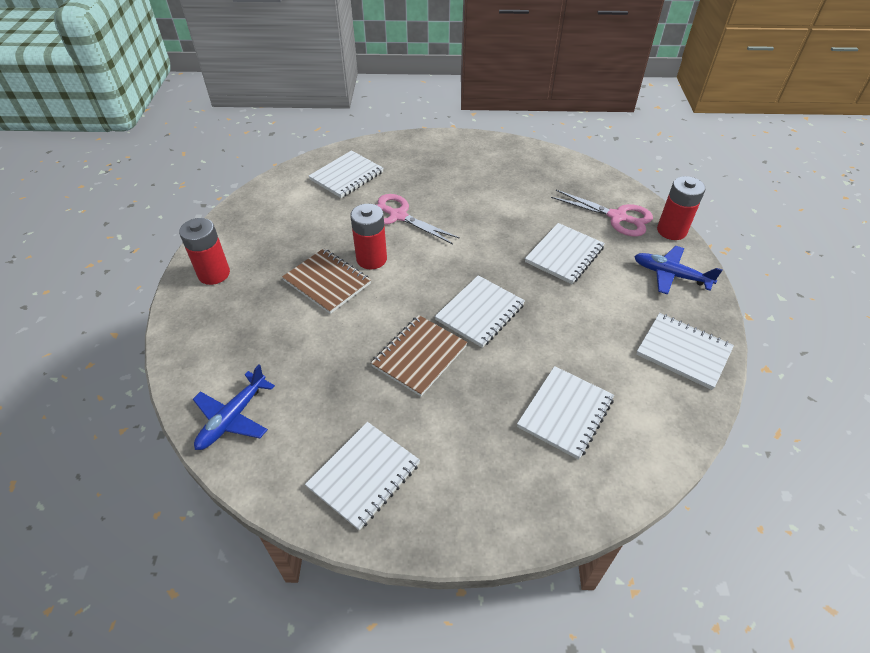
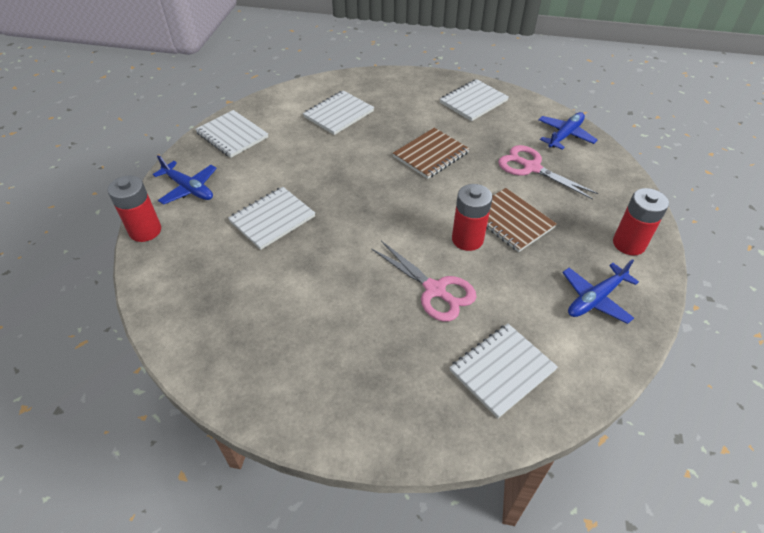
camera: 170 degrees left, 0 degrees up
(264, 225) = (595, 298): none -> blue plane
(480, 312) = (374, 179): white notebook -> none
(617, 217) = (187, 254): pink scissors -> pink scissors (531, 168)

